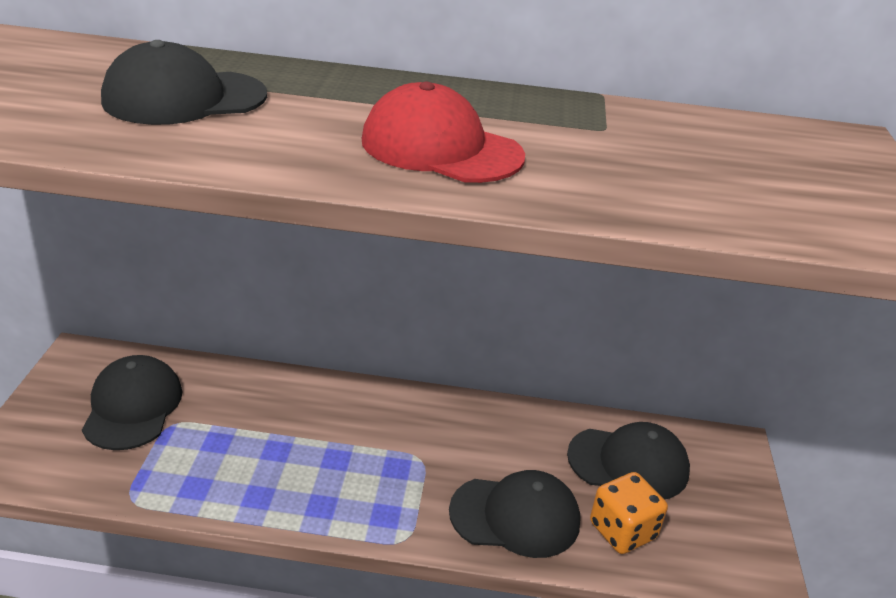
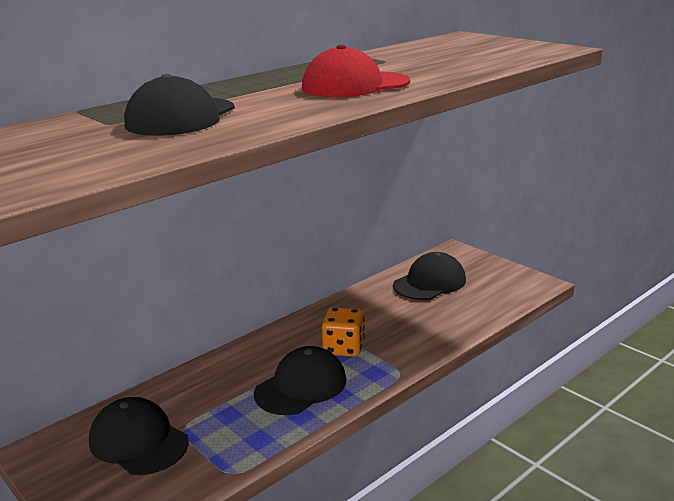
camera: 45 degrees left, 10 degrees down
(515, 516) = (425, 331): black cap -> black cap (301, 386)
(622, 531) = (471, 305): orange dice -> orange dice (344, 348)

